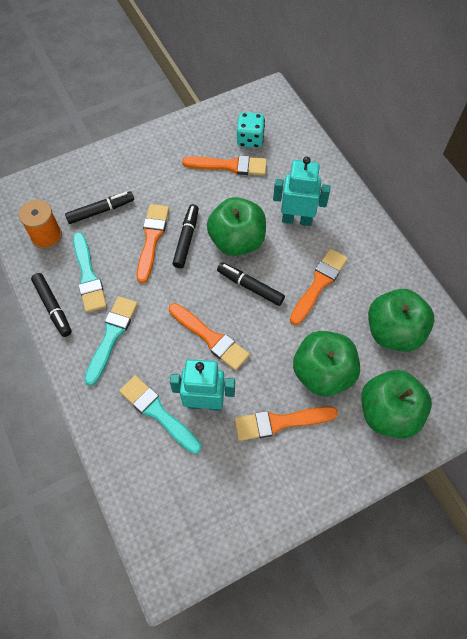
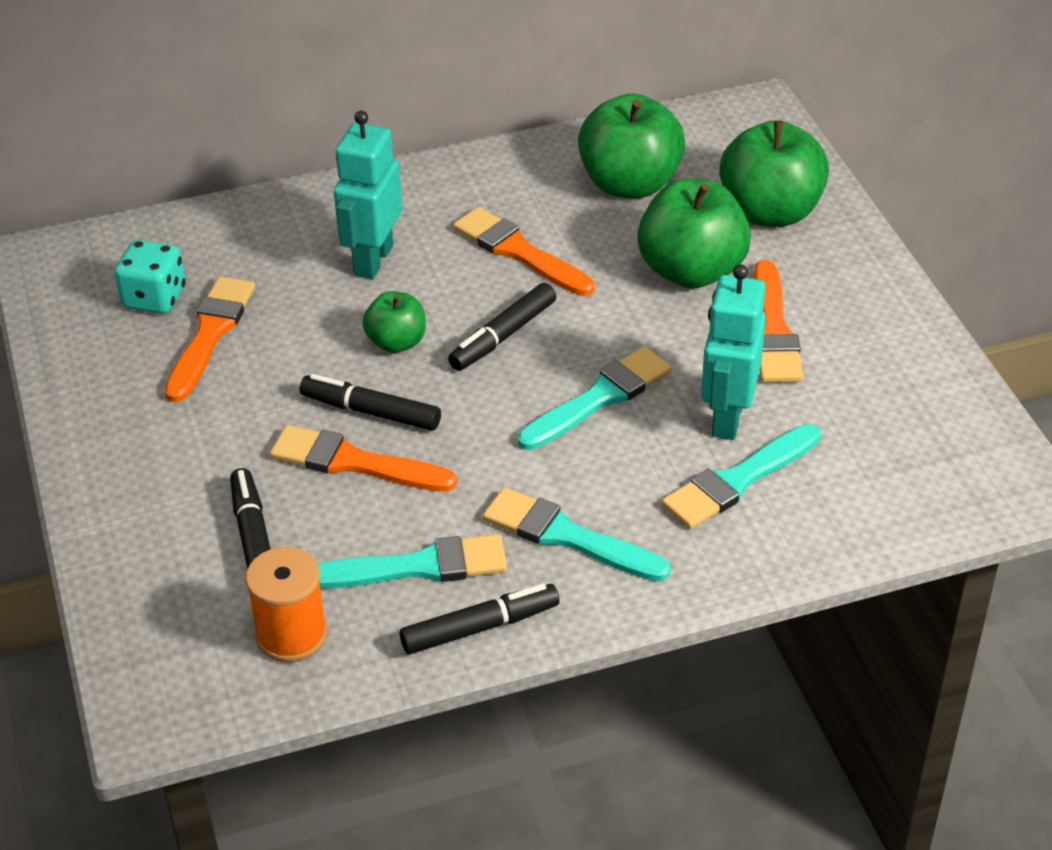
camera: 80 degrees left, 20 degrees down
(210, 338) = (599, 398): orange brush -> turquoise brush
(237, 241) = (396, 342): green apple -> green apple, size x0.55

